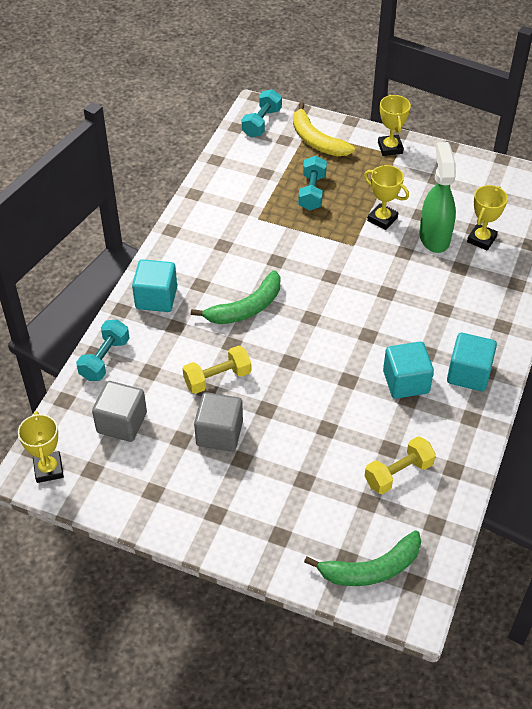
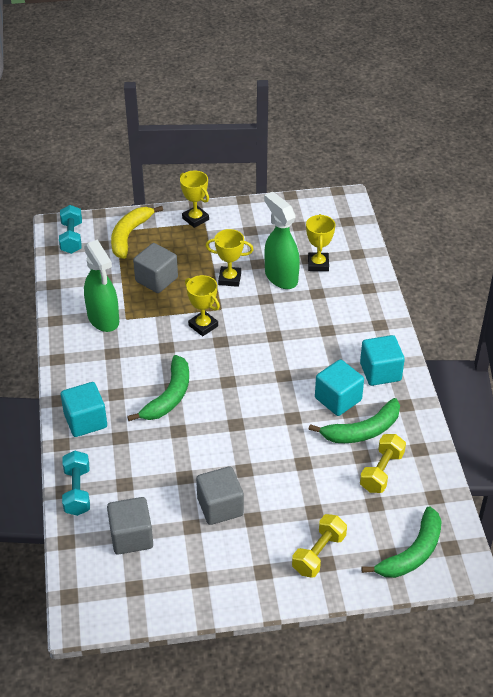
camera: 30 degrees left, 5 degrees down
(48, 469) = (95, 605): yellow trophy -> yellow trophy (203, 326)
(217, 378) = (186, 463): yellow dumbbell -> yellow dumbbell (319, 554)
(237, 210) = (103, 319): none -> green spray bottle
(312, 192) = (156, 279): turquoise dumbbell -> grey cube
(316, 140) = (129, 235): yellow banana -> yellow banana turned 90 degrees clockwise
(408, 424) = (362, 431): none -> green banana

